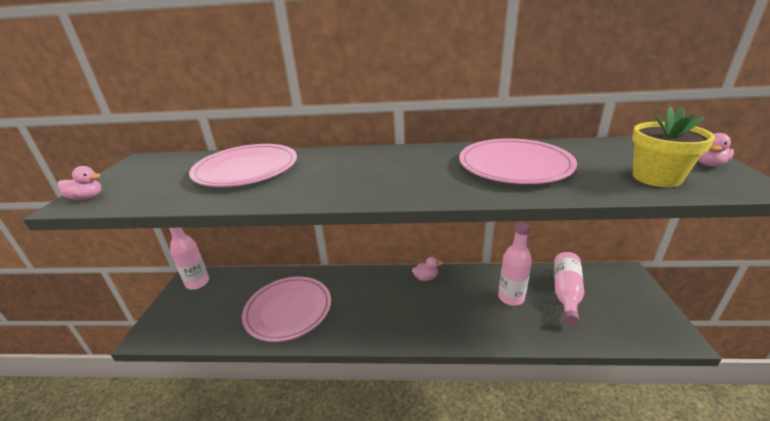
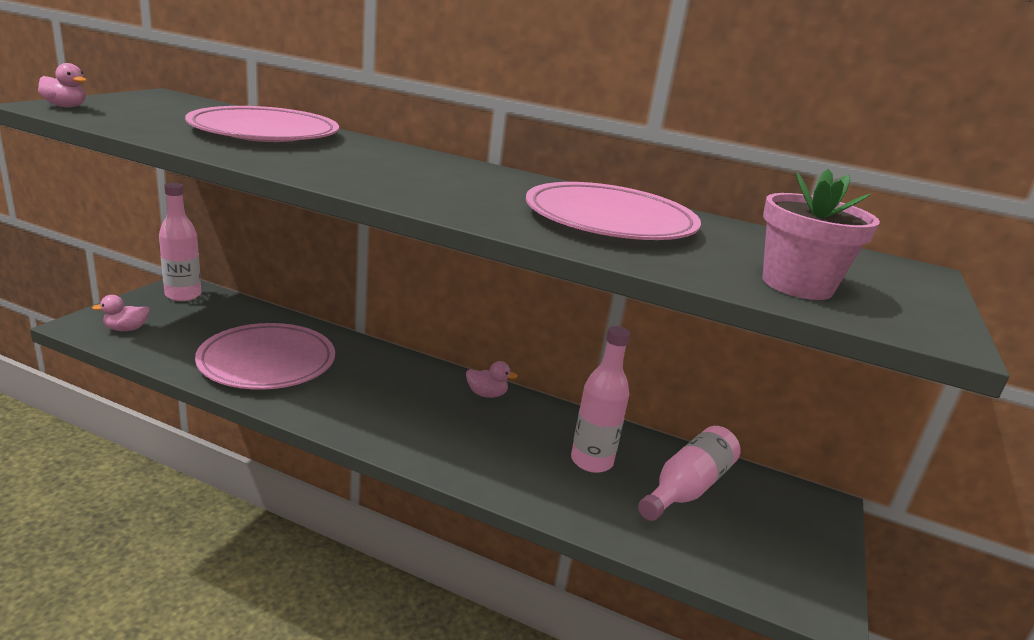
camera: 15 degrees right, 5 degrees down
(656, 178) = (797, 285): yellow flower pot -> pink flower pot
(708, 164) = (915, 299): pink duck -> pink duck (126, 329)

